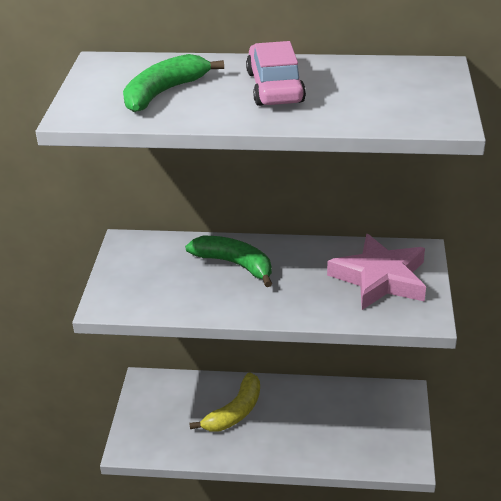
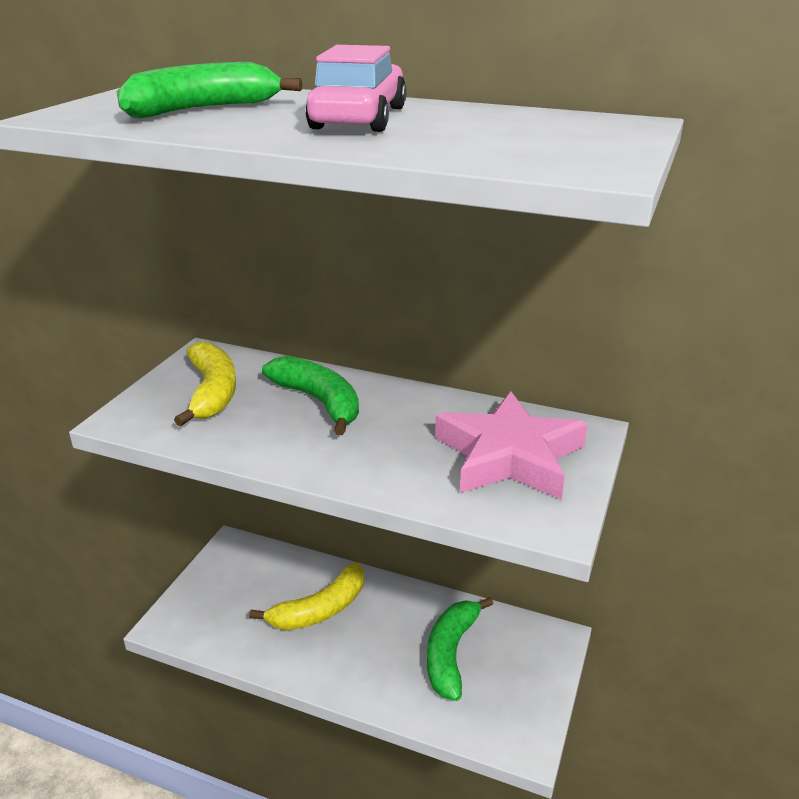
camera: 15 degrees right, 5 degrees down
(154, 272) = (212, 392): none -> yellow banana
(340, 419) = (451, 653): none -> green banana

